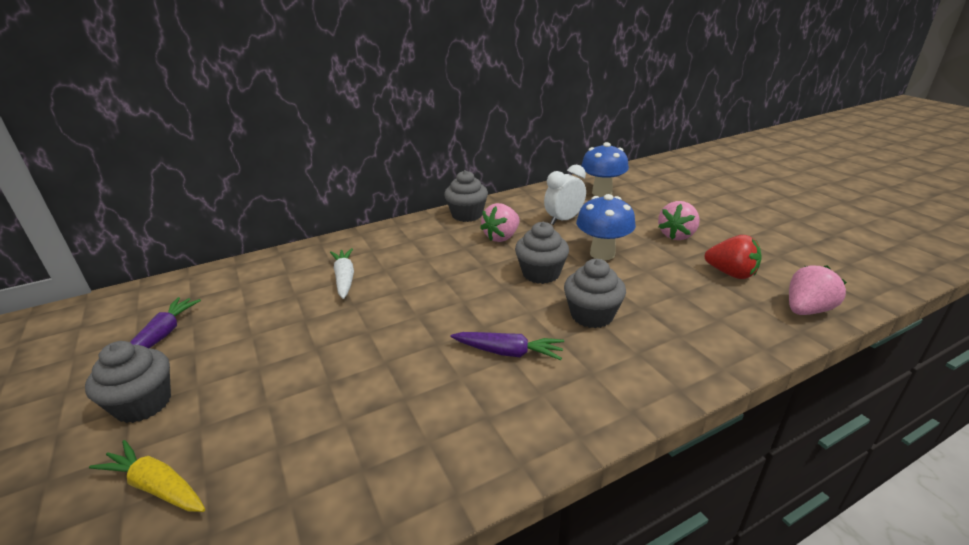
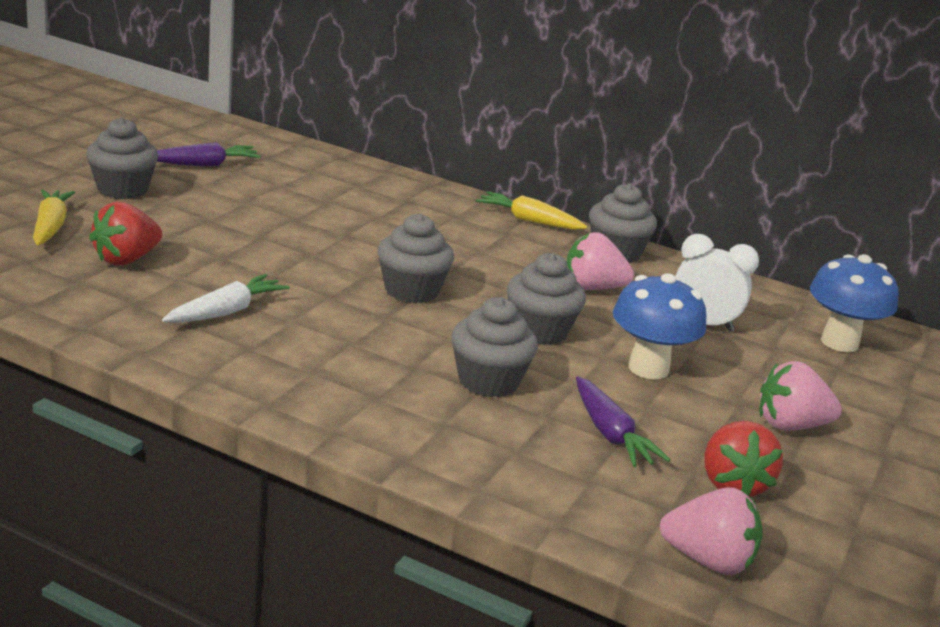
camera: 50 degrees right, 5 degrees down
(279, 447) = (126, 259): none -> red strawberry
(344, 278) = (384, 217): white carrot -> white carrot (226, 311)
(403, 227) = (528, 220): none -> yellow carrot
(456, 304) = (411, 291): none -> grey cupcake
(508, 352) = (359, 339): purple carrot -> purple carrot (610, 434)

